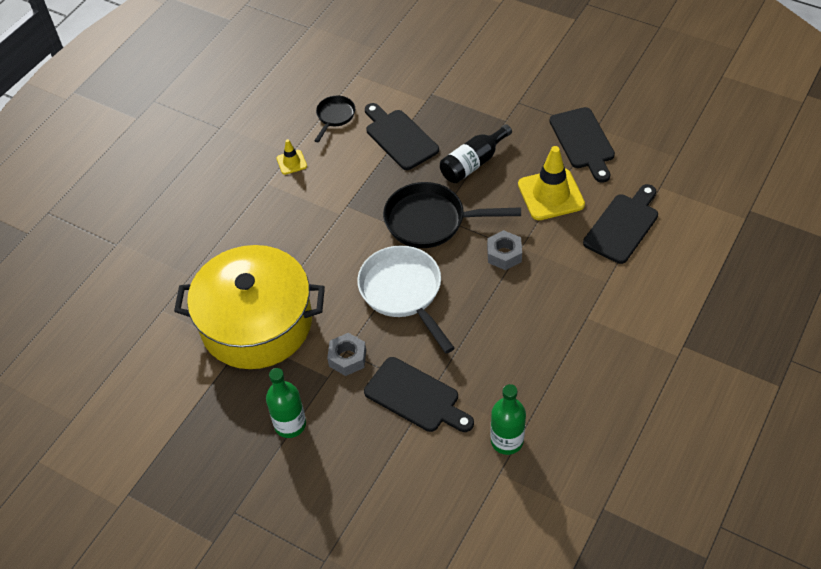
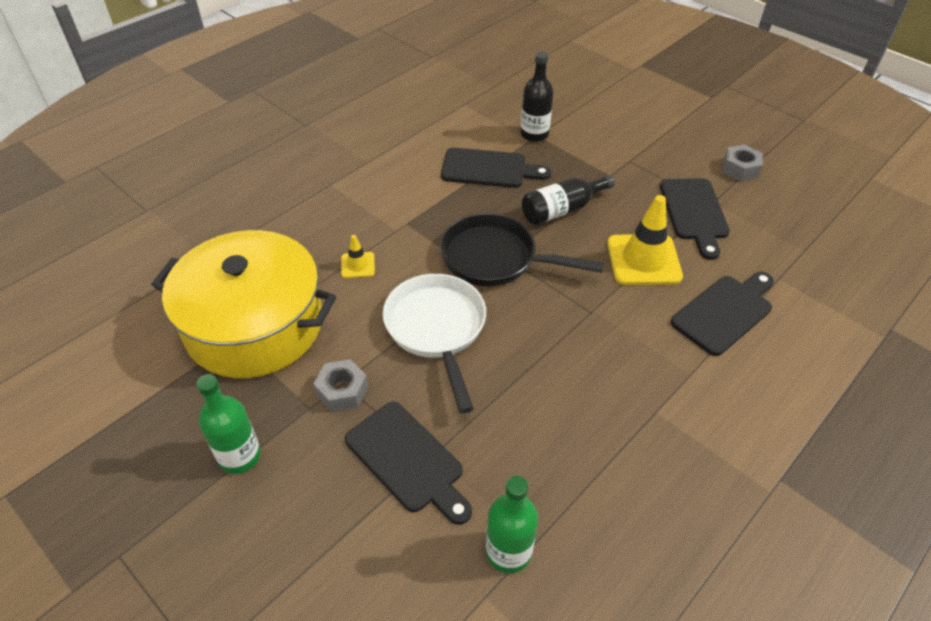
camera: 10 degrees right, 5 degrees down
(291, 162) = (364, 170): yellow traffic cone -> yellow traffic cone (358, 265)
(335, 116) = (427, 137): black pan -> none
(399, 137) = (488, 169): black cutting board -> black cutting board turned 120 degrees clockwise
(429, 93) = (534, 134): none -> black bottle
(504, 254) = (570, 313): grey nut -> grey nut (740, 168)

